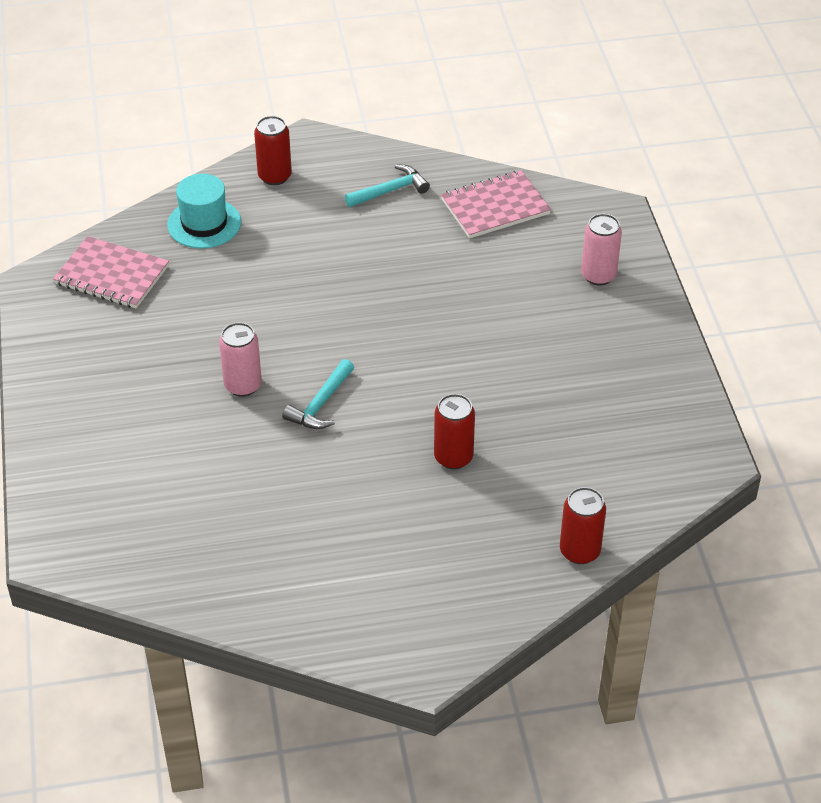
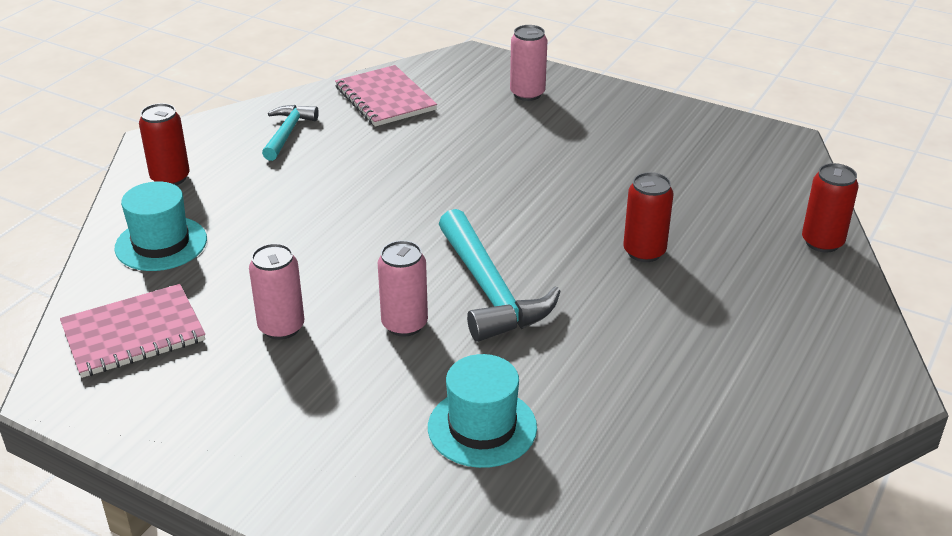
camera: 50 degrees left, 10 degrees down
(182, 332) = (281, 327): none -> pink can
(182, 480) = (482, 427): none -> turquoise hat
(321, 404) = (490, 290): turquoise hammer -> turquoise hammer, size x1.70
(495, 207) = (385, 98): pink notebook -> pink notebook turned 45 degrees counterclockwise

